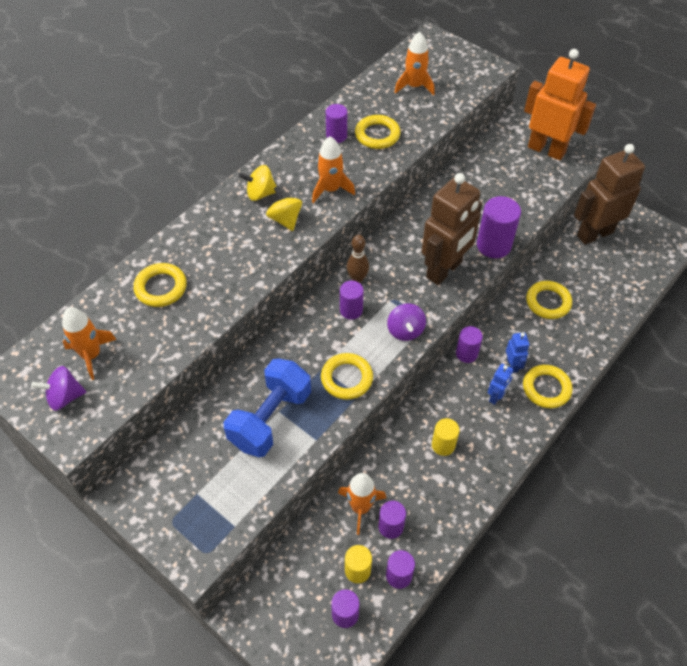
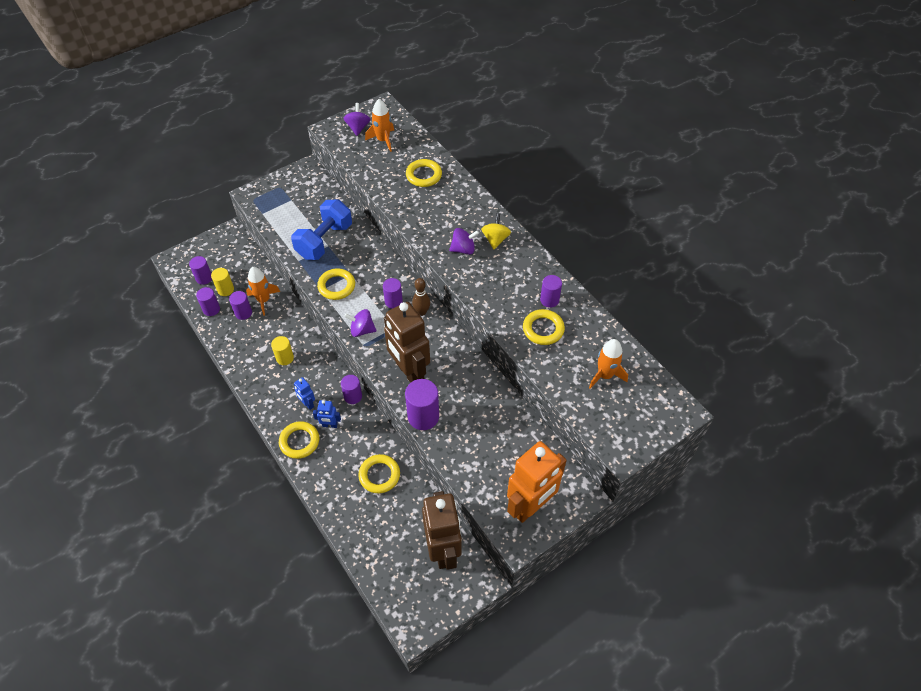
camera: 105 degrees right, 0 degrees up
(270, 419) = (324, 241): blue dumbbell -> blue dumbbell turned 75 degrees clockwise
(285, 219) = (463, 249): yellow spinning top -> purple spinning top
(331, 189) = (486, 283): orange rocket -> none

